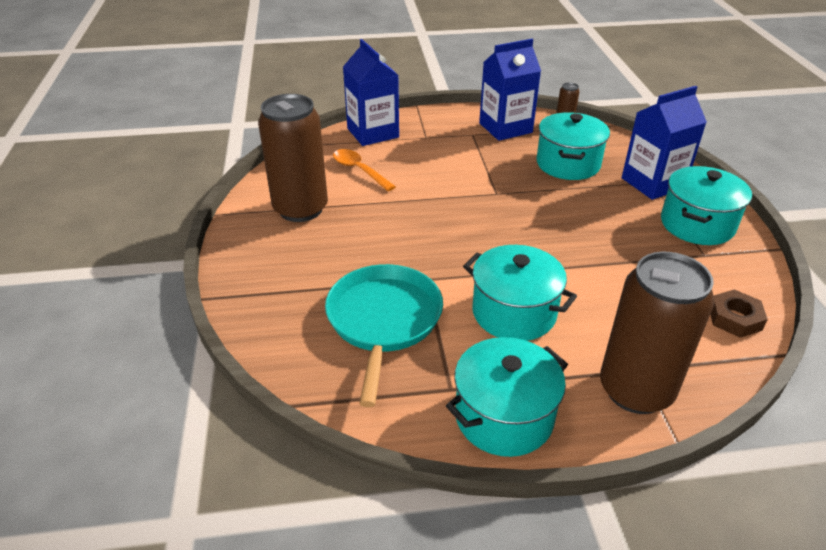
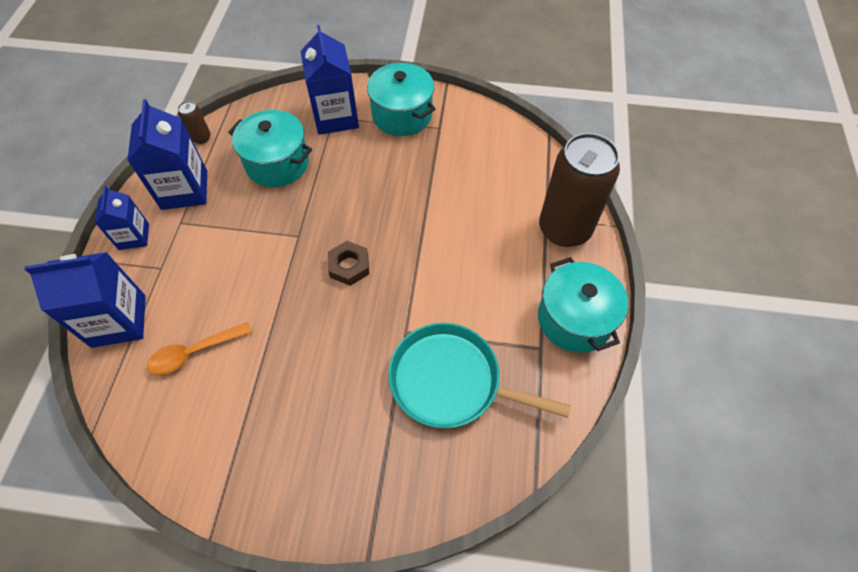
camera: 75 degrees left, 20 degrees up
(300, 209) = (243, 431): brown can -> none
(447, 119) = (134, 236): none -> blue carton
(514, 312) = (468, 276): turquoise pot -> none
(734, 318) = (510, 143): brown nut -> brown nut (349, 266)

